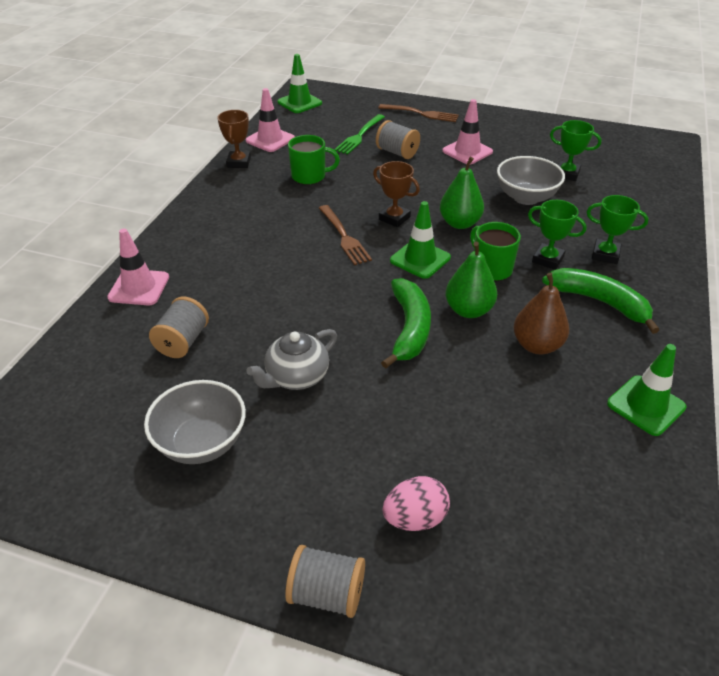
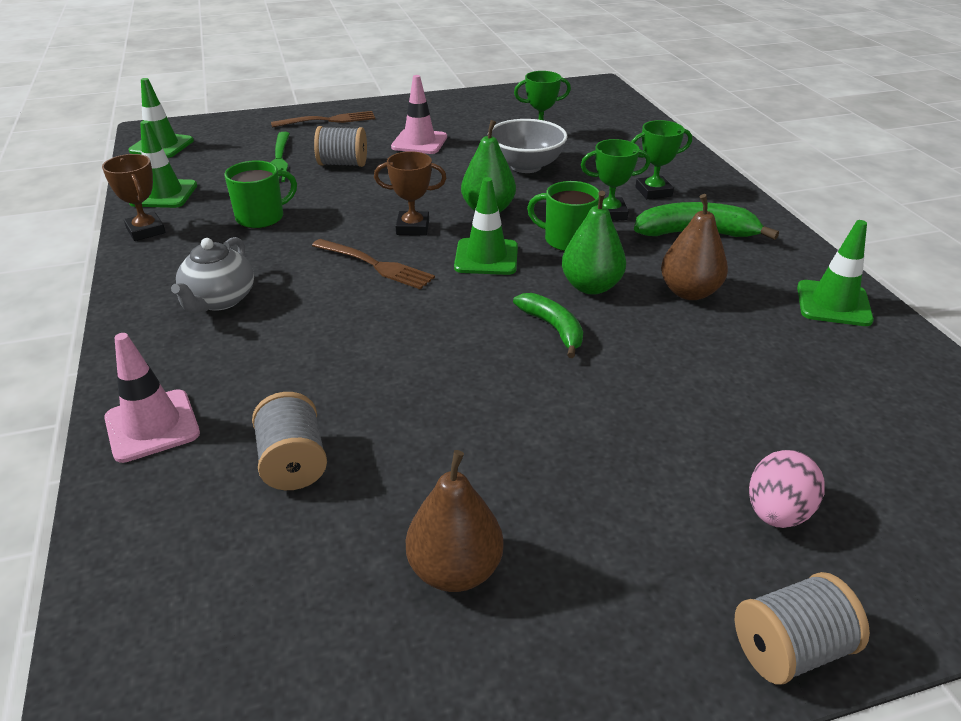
camera: 35 degrees left, 5 degrees down
(201, 443) = (455, 570): grey bowl -> brown pear
(270, 140) = (164, 194): pink traffic cone -> green traffic cone
(296, 377) = (487, 433): grey teapot -> grey teapot (219, 300)
(409, 329) = (553, 328): green banana -> green banana, size x0.66

